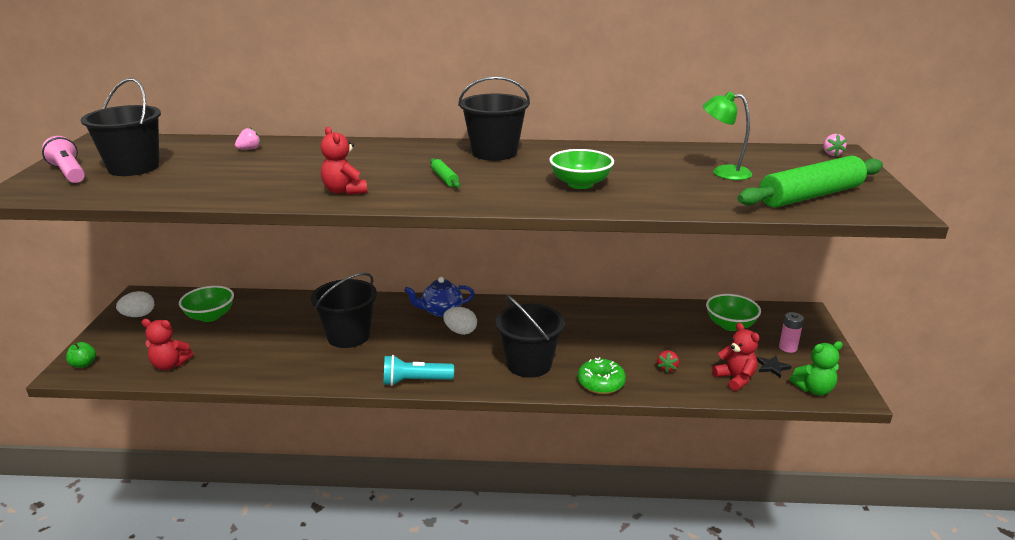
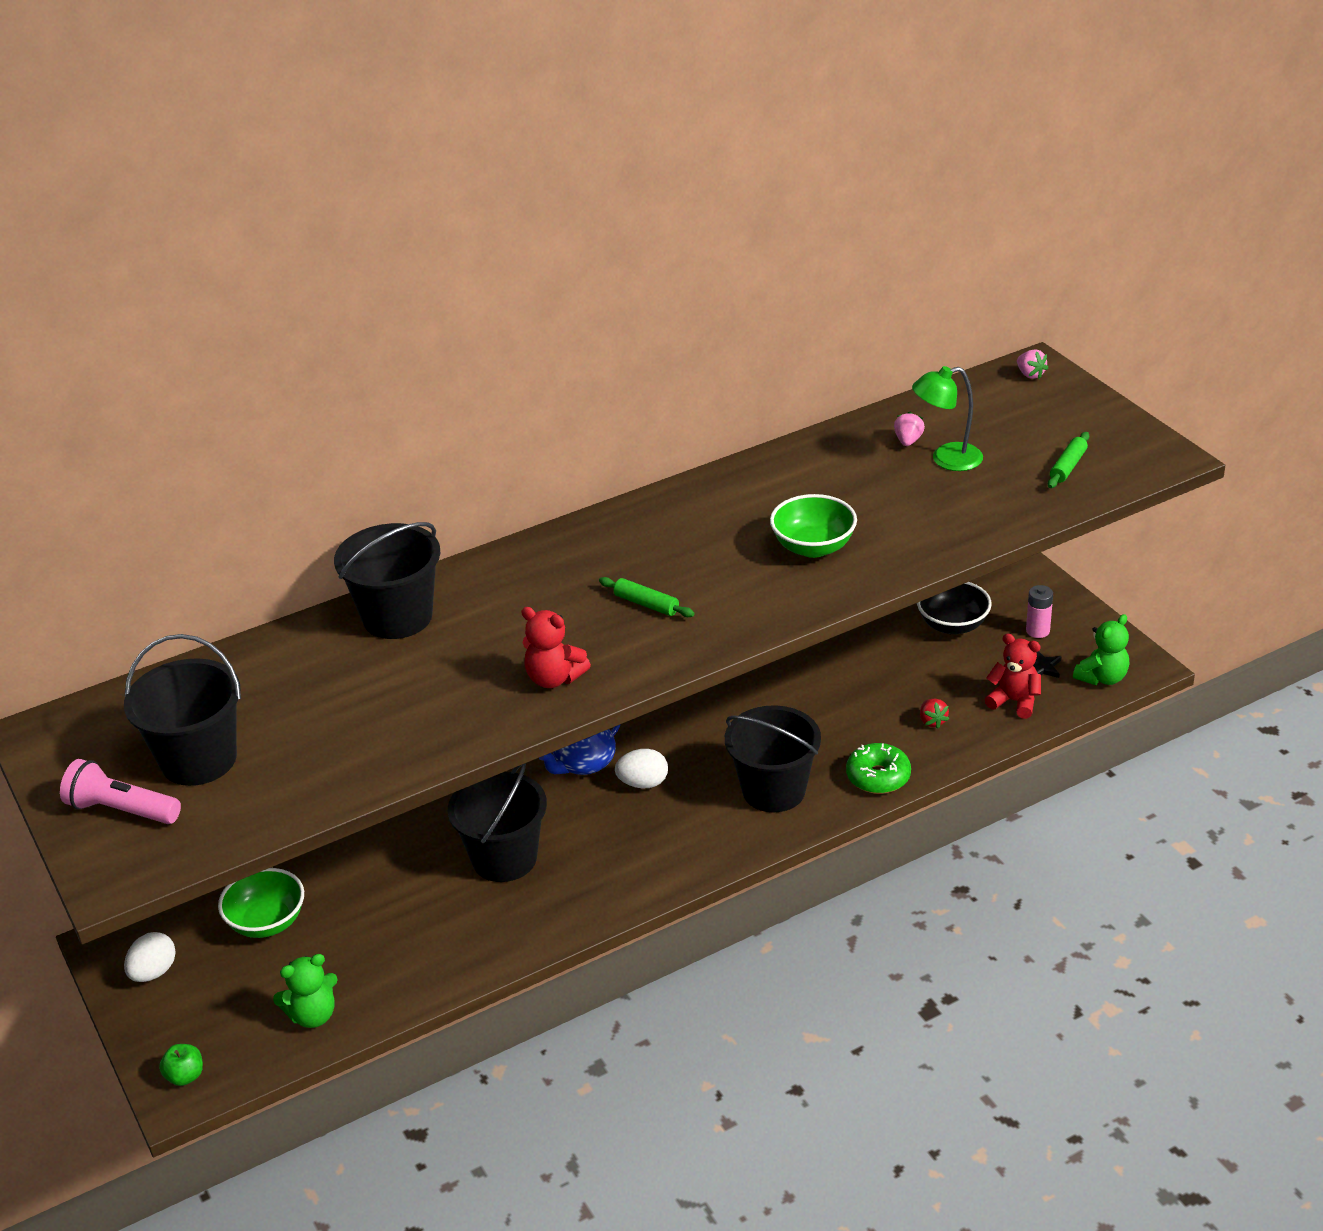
camera: 30 degrees left, 10 degrees up
(170, 365) = (313, 1015): red teddy bear -> green teddy bear
(249, 149) = (306, 656): pink strawberry -> pink strawberry (908, 441)
(415, 381) = (663, 879): turquoise flashlight -> none
(494, 152) = (646, 528): black bucket -> black bucket (397, 617)
(730, 325) = (952, 625): green bowl -> black bowl
(810, 196) = (1068, 466): green rolling pin -> green rolling pin, size x0.43

